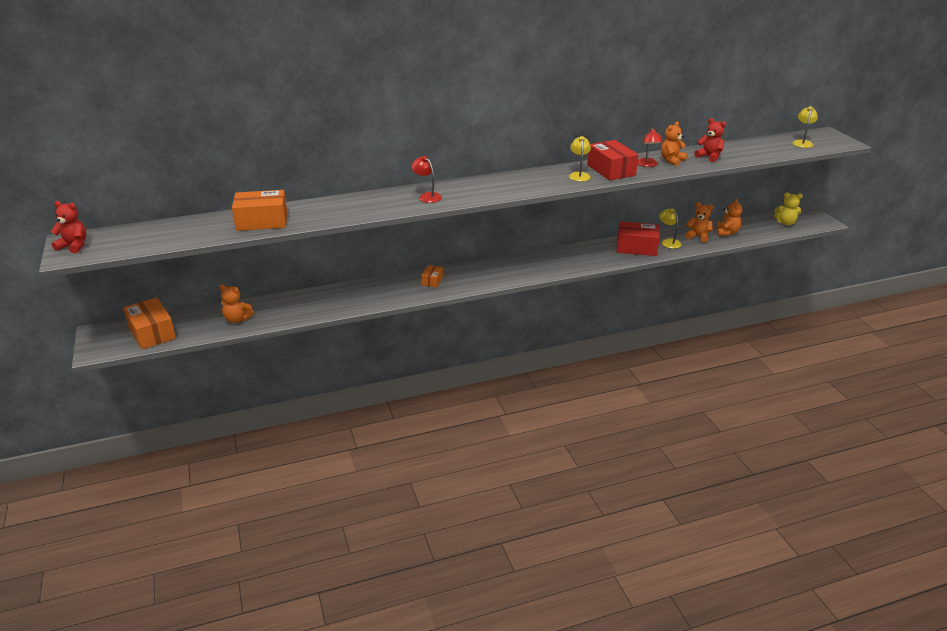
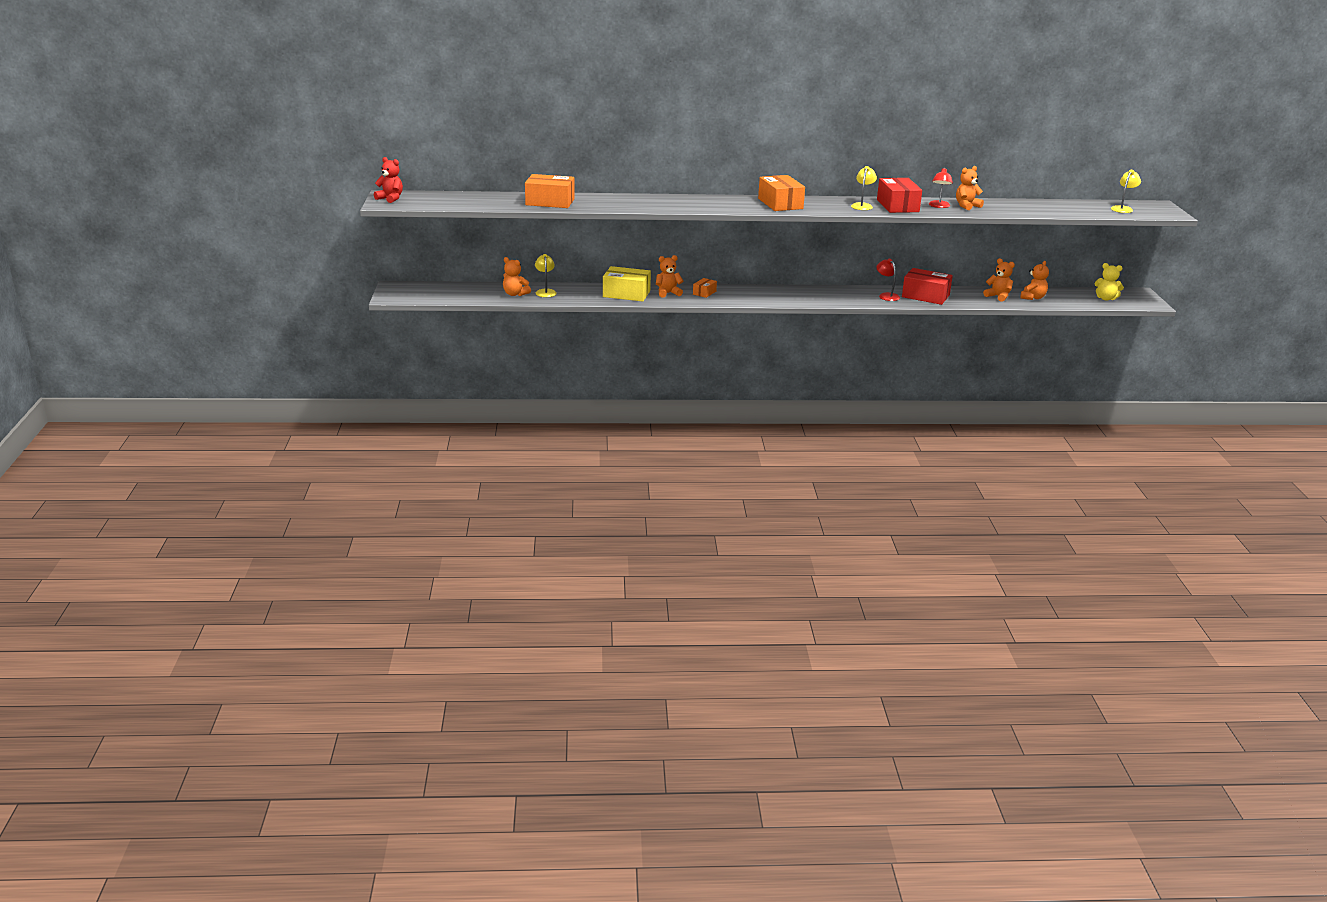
camera: 15 degrees right, 5 degrees down
(152, 333) = (439, 293): orange box -> orange box (780, 204)
(355, 297) = (626, 294): none -> yellow box
(396, 288) = (668, 293): none -> orange teddy bear
(427, 196) = (705, 203): red lamp -> red lamp (886, 295)
(668, 242) = (963, 296): yellow lamp -> yellow lamp (545, 292)
(709, 157) = (1009, 208): red teddy bear -> none

